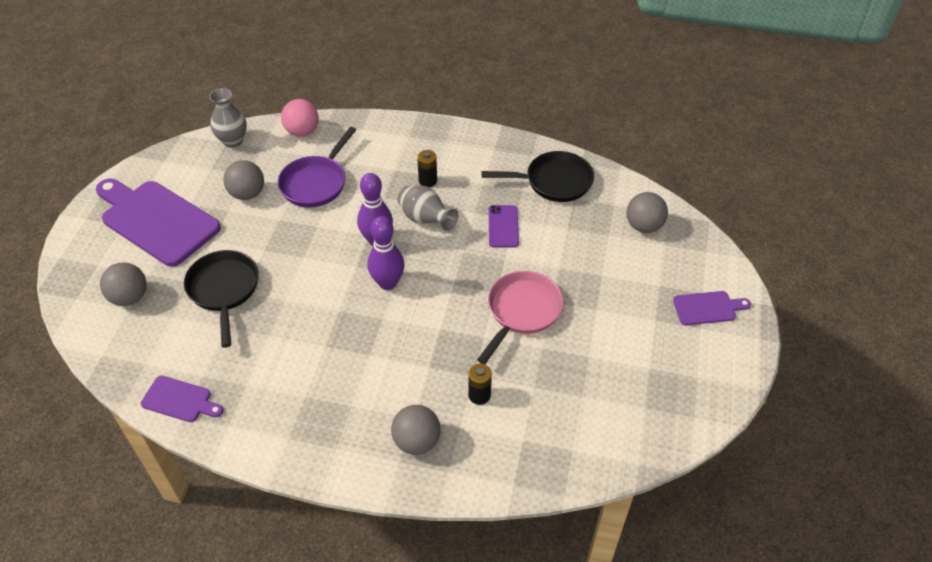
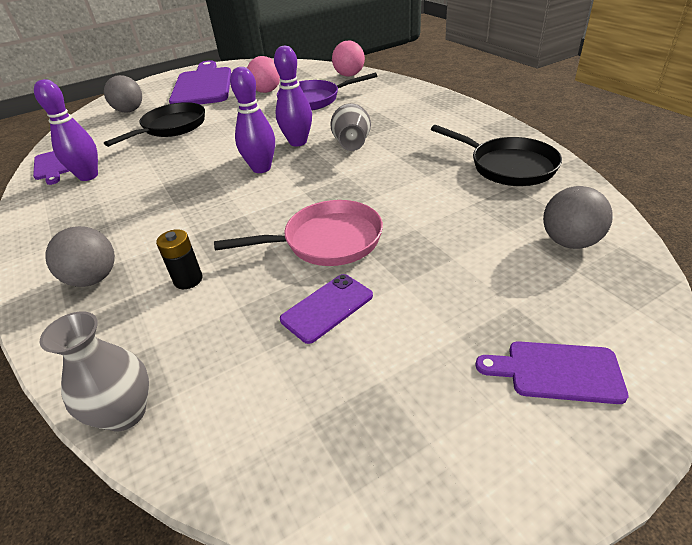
camera: 50 degrees right, 10 degrees down
(233, 141) = (302, 67): grey vase -> grey vase (125, 413)
(243, 385) = (88, 176): none -> purple bowling pin
(247, 194) = (266, 91): grey ball -> pink ball
(428, 181) = (391, 125): black battery -> none
(503, 226) = (408, 175): purple phone -> purple phone (327, 308)
(707, 308) = (557, 372): purple cutting board -> purple cutting board turned 150 degrees clockwise

